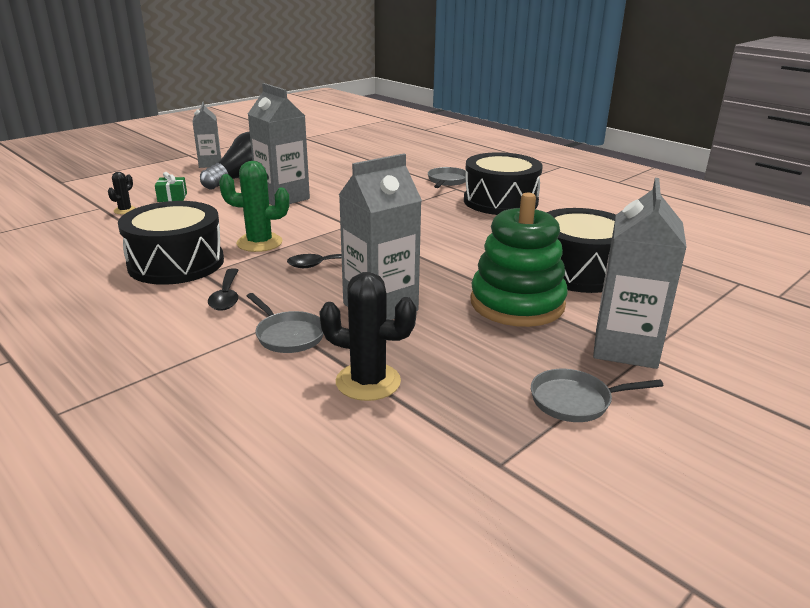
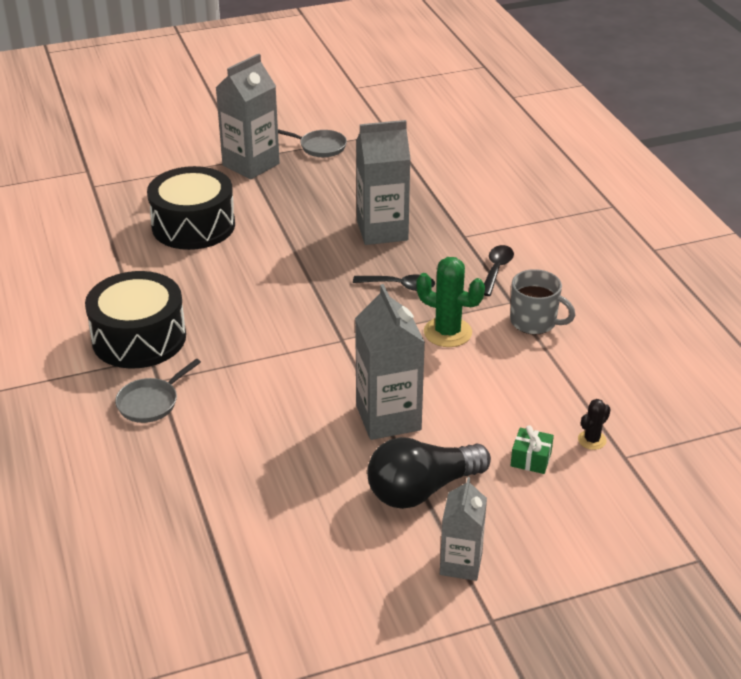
camera: 155 degrees left, 10 degrees up
(176, 263) = (534, 322): black drum -> grey mug
(288, 335) = (461, 224): grey pan -> none
(368, 382) = (426, 182): black cactus -> none
(517, 303) = (279, 209): green stacking toy -> none

